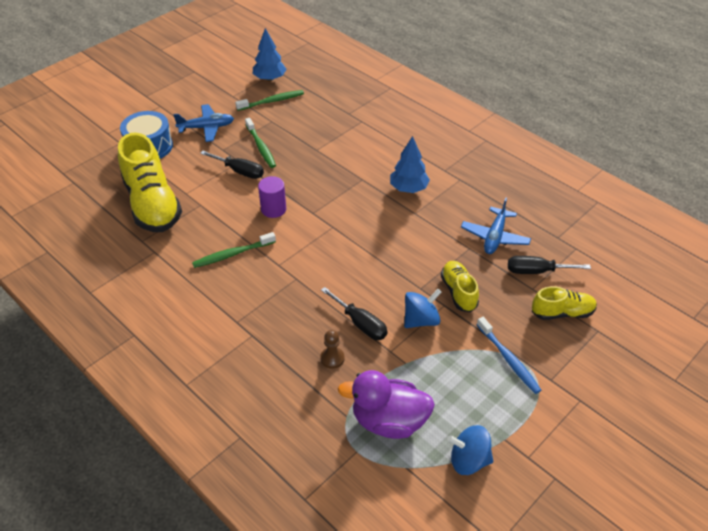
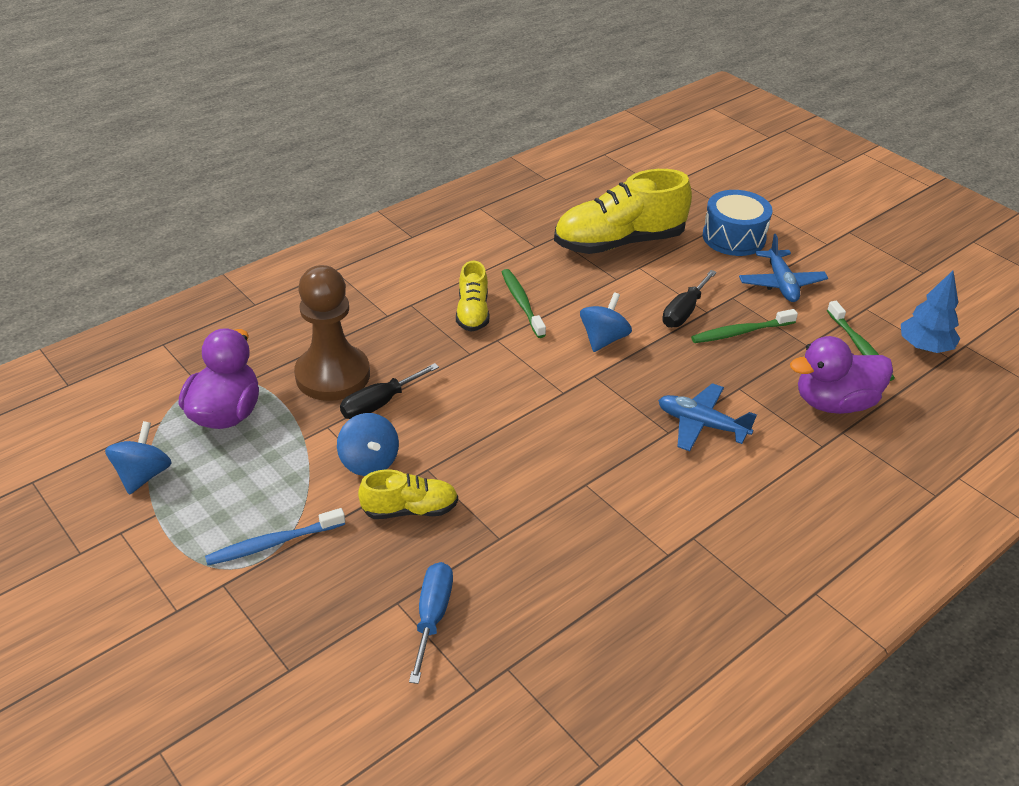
camera: 95 degrees right, 5 degrees down
(273, 209) = (603, 339): purple cylinder -> blue spinning top
(324, 114) = (834, 403): none -> purple duck
(332, 358) = (332, 375): brown pawn -> brown pawn, size x2.49
(408, 188) = (645, 484): blue tree -> none
(494, 237) = (520, 576): blue plane -> blue plane (701, 424)
(536, 271) = (432, 616): black screwdriver -> blue screwdriver
(562, 313) = (337, 630): yellow shoe -> yellow shoe (473, 313)

